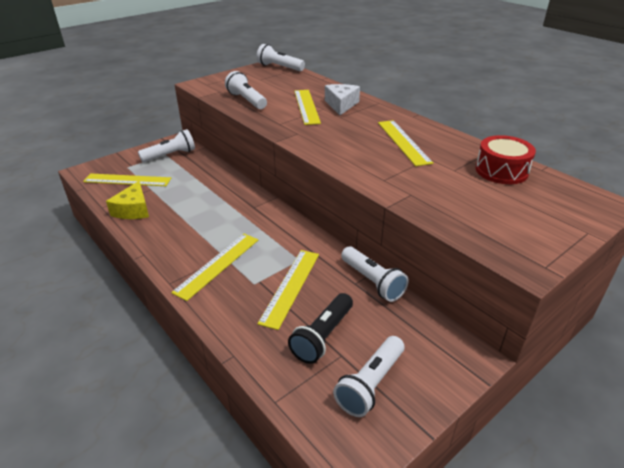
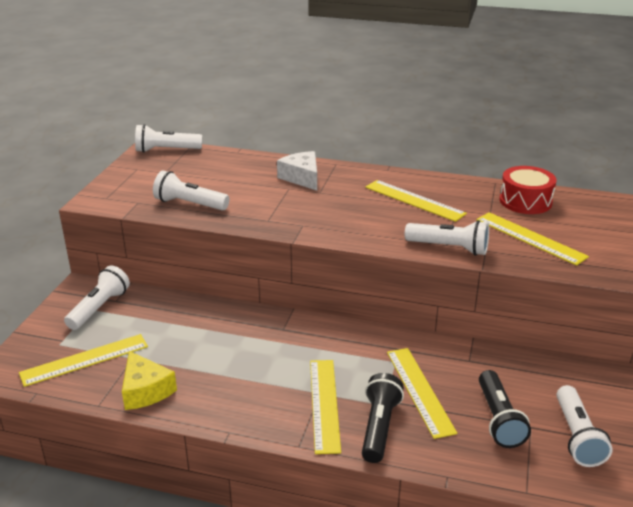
camera: 35 degrees left, 5 degrees down
(232, 297) = (379, 427): none -> black flashlight
(306, 106) = (268, 191): yellow ruler -> yellow ruler (530, 238)
(372, 281) = (482, 352): white flashlight -> white flashlight (449, 248)

